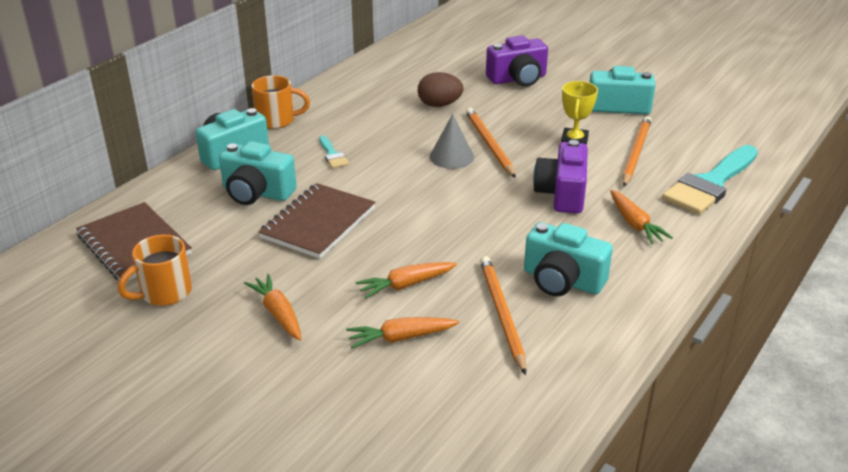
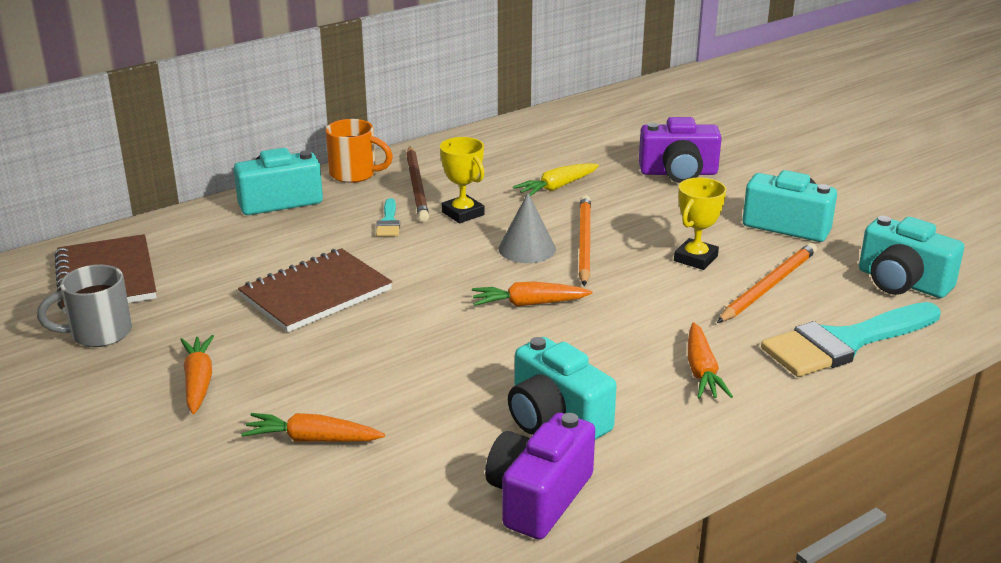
camera: 20 degrees right, 5 degrees down
(164, 293) = (99, 333): orange mug -> grey mug
(256, 193) = (274, 248): turquoise camera -> turquoise camera (902, 282)
(333, 122) = (417, 186): none -> brown pencil
(384, 138) = (463, 213): none -> yellow trophy
(406, 285) = (363, 382): orange carrot -> orange carrot (529, 304)
(439, 105) = (557, 187): brown egg -> yellow carrot
(502, 314) = (451, 440): orange pencil -> none
(562, 194) = (633, 317): purple camera -> purple camera (538, 497)

